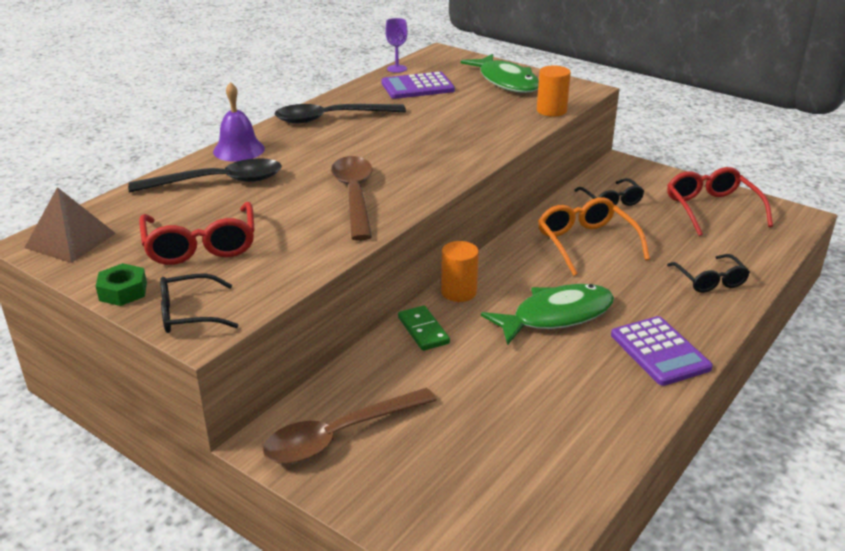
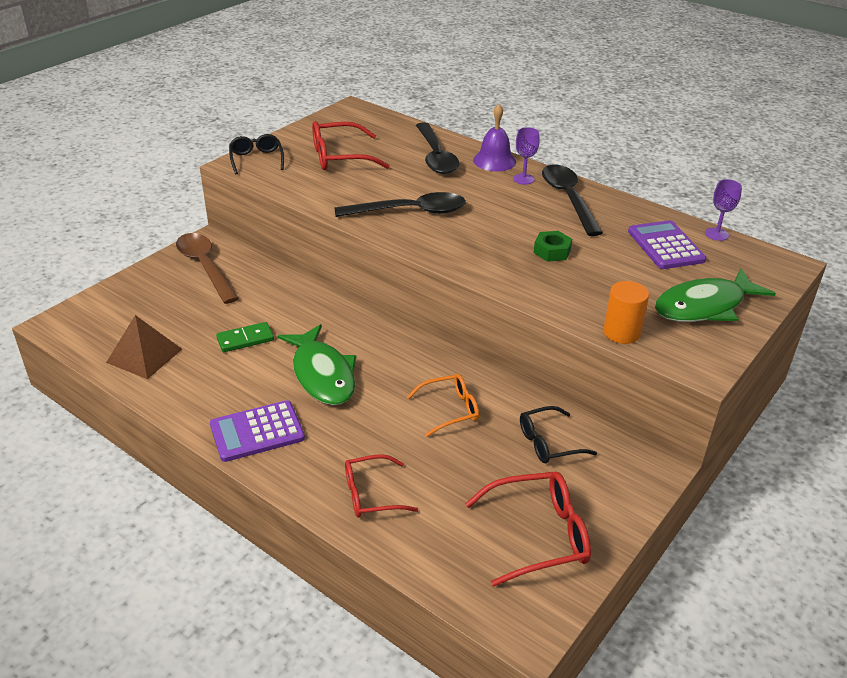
camera: 90 degrees right, 5 degrees up
(70, 240) = (354, 117): brown pyramid -> brown pyramid (144, 355)
(123, 291) = (288, 138): green nut -> green nut (552, 251)
(285, 136) = (523, 179): none -> purple goblet
(354, 196) = (410, 211): brown spoon -> black spoon
(423, 330) = (314, 302): green domino -> green domino (245, 339)
(459, 292) = (367, 322): orange cylinder -> none
(586, 243) = (450, 410): orange glasses -> orange glasses, size x0.66
(710, 280) = (371, 494): black glasses -> red glasses

